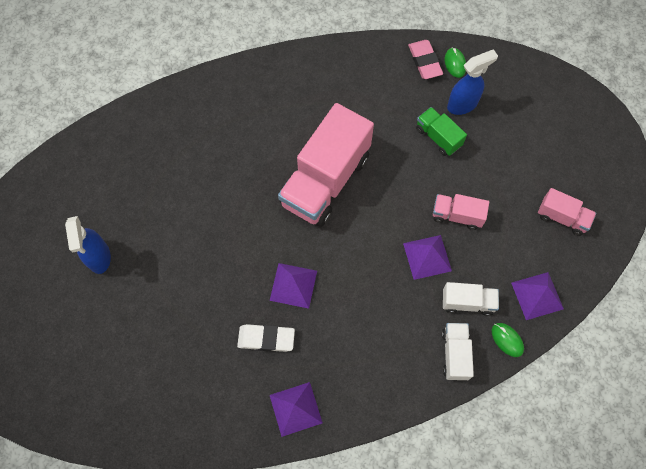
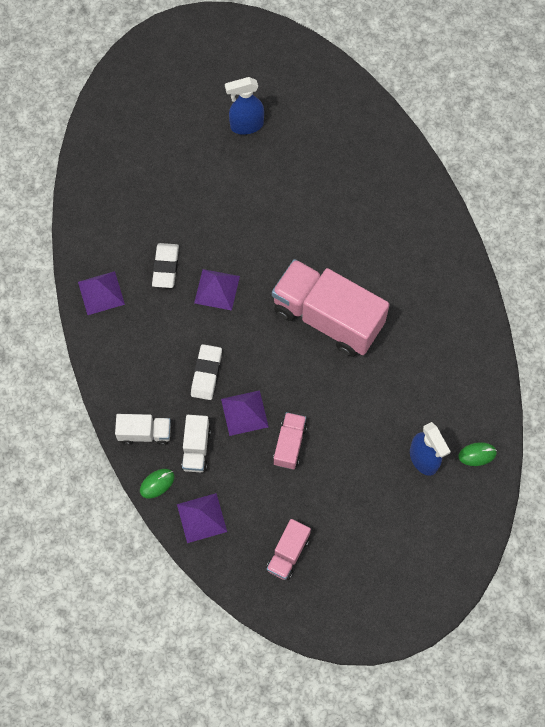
camera: 90 degrees right, 0 degrees up
(387, 294) = (206, 373): none -> white eraser
(424, 61) = (477, 421): pink eraser -> none
(438, 137) = (381, 431): green truck -> none

